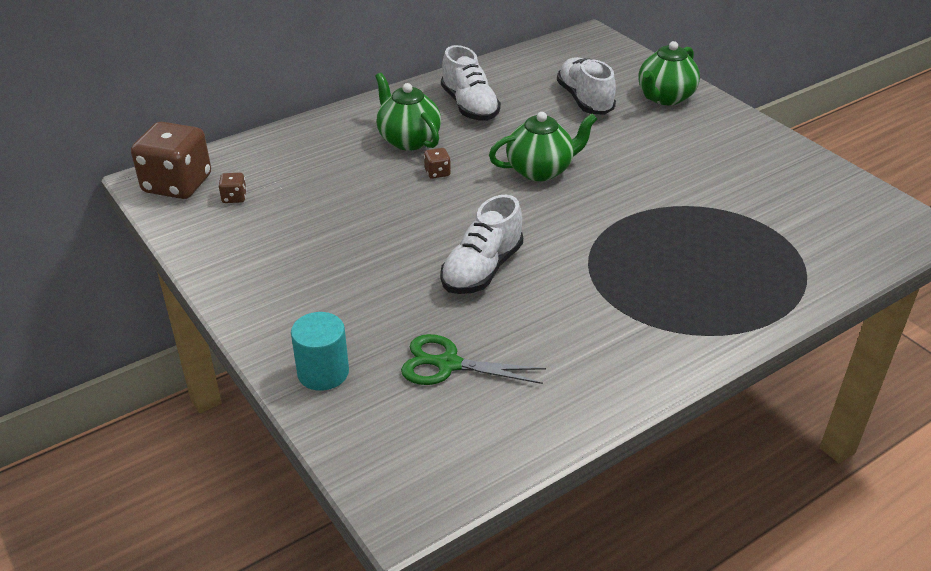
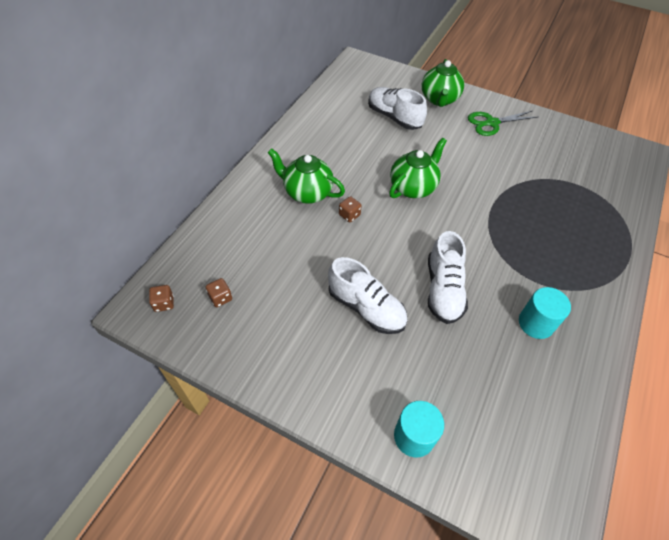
camera: 30 degrees left, 15 degrees up
(177, 184) = (164, 303): brown dice -> brown dice, size x0.41
(448, 364) = (487, 384): green scissors -> green scissors (492, 123)
(469, 106) = (325, 147): white shoe -> white shoe (366, 308)
(566, 336) = (536, 323): none -> turquoise cylinder

